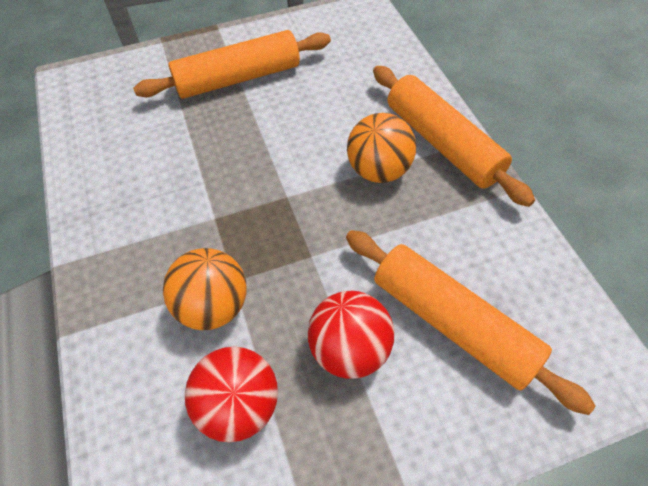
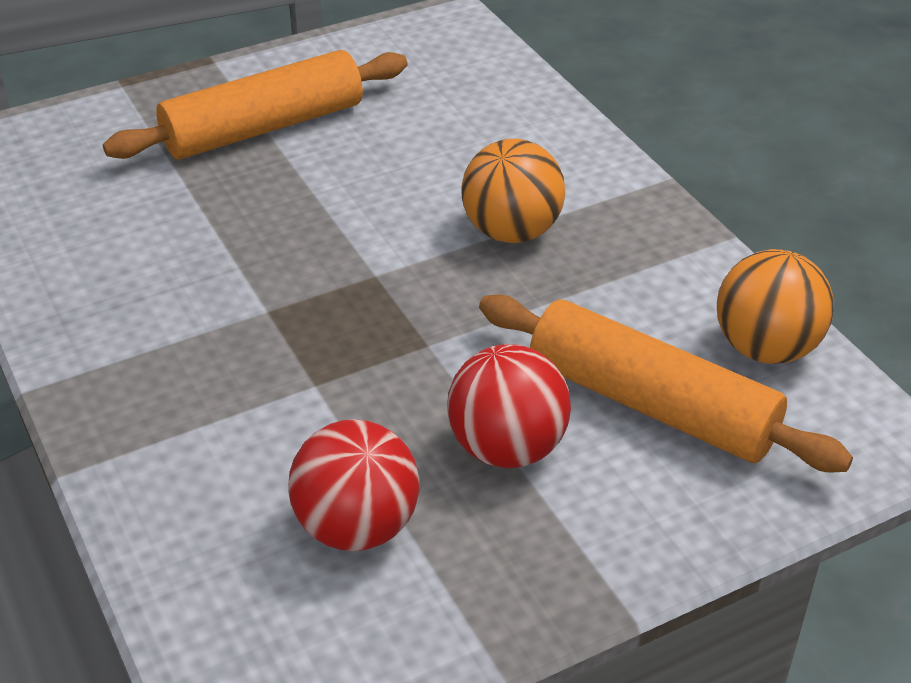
camera: 10 degrees left, 15 degrees down
(213, 306) = (291, 417): orange ball -> orange ball (765, 348)
(442, 143) = (603, 191): orange rolling pin -> none

